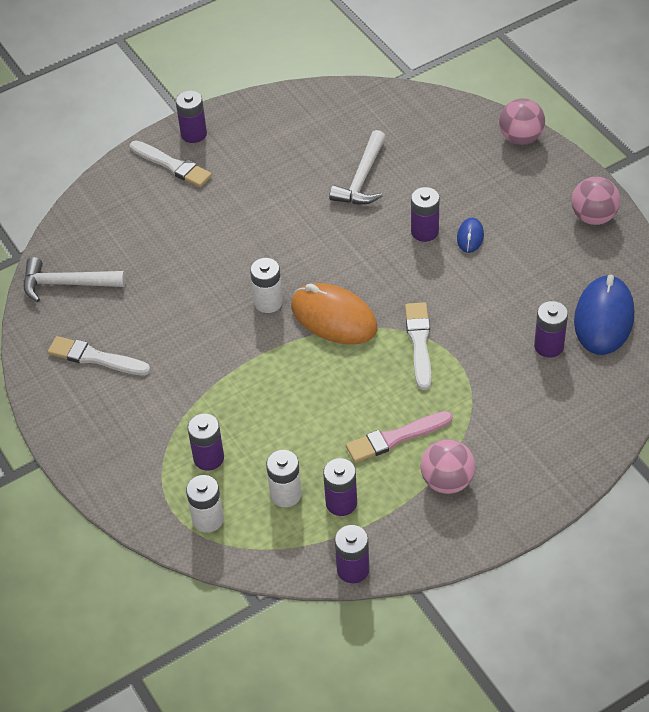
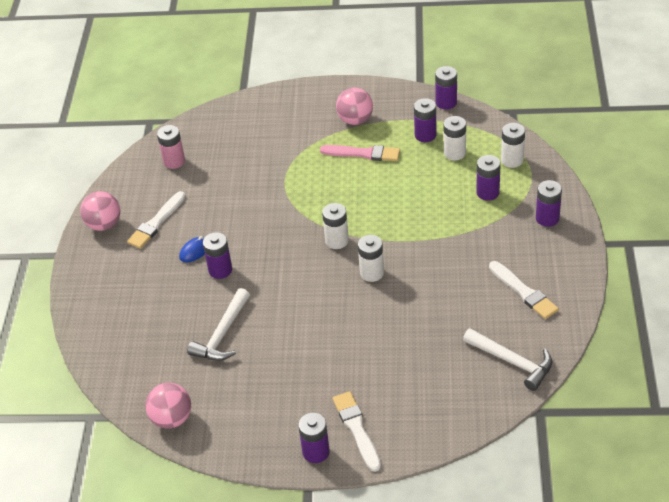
camera: 145 degrees left, 5 degrees down
(334, 318) = (337, 241): orange mouse -> white battery
(362, 179) = (222, 334): white hammer -> white hammer turned 150 degrees clockwise
(419, 343) = (297, 199): white brush -> white brush (156, 222)
(520, 138) = (80, 307): pink ball -> pink ball (172, 418)
(549, 346) = (223, 161): purple battery -> purple battery (547, 218)
(604, 318) = (174, 161): blue mouse -> pink battery

